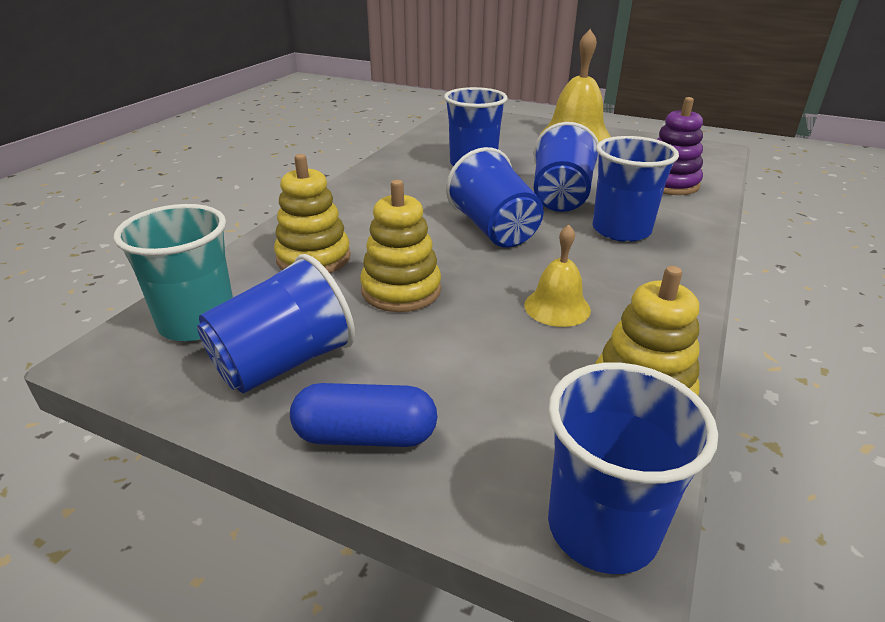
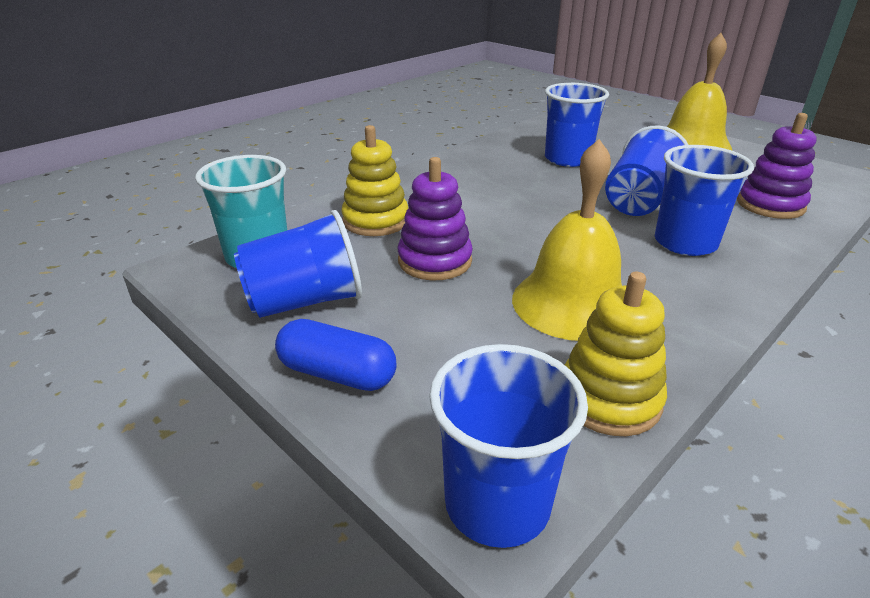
camera: 20 degrees right, 0 degrees up
(401, 290) = (435, 261): yellow stacking toy -> purple stacking toy
(494, 230) = (552, 222): blue cup -> none
(557, 307) = (572, 303): yellow bell -> yellow bell, size x1.84

